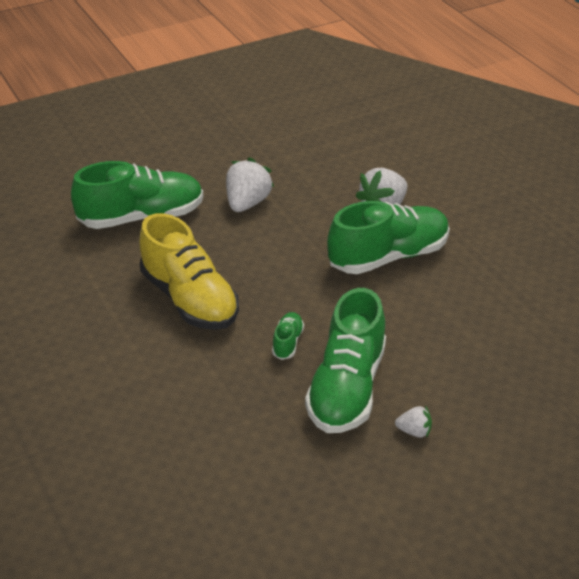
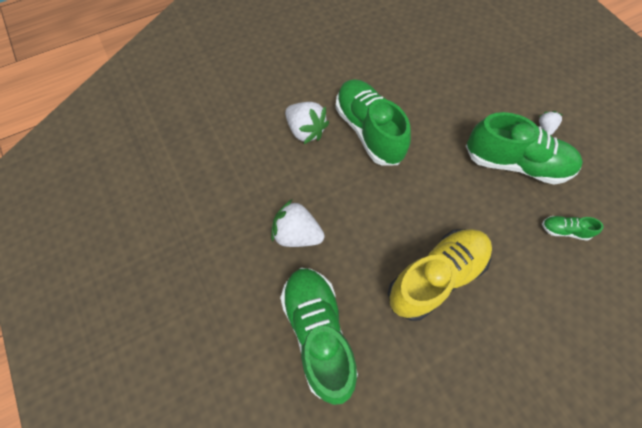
camera: 90 degrees left, 25 degrees up
(287, 342) = (476, 200): green shoe -> green shoe (564, 230)

